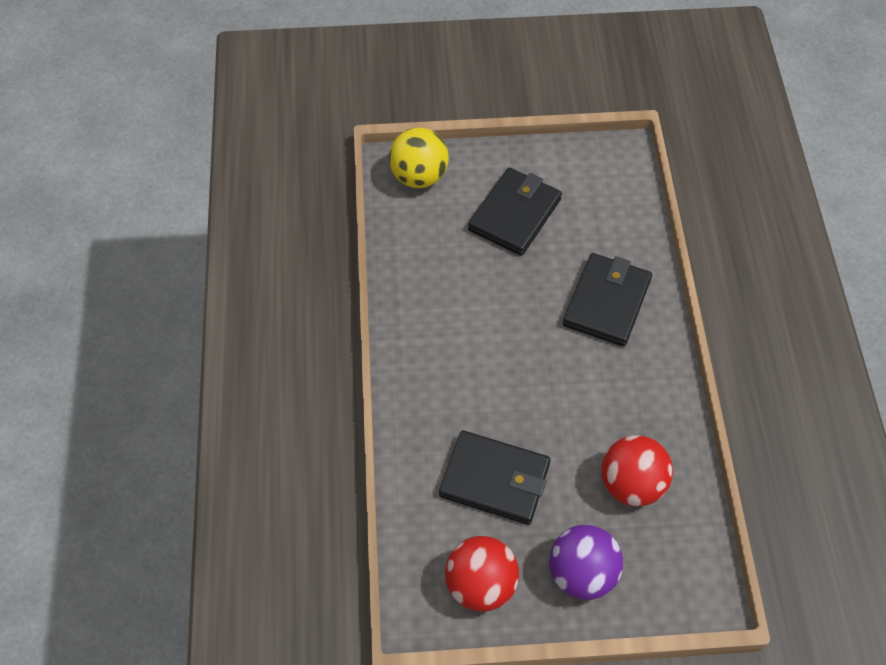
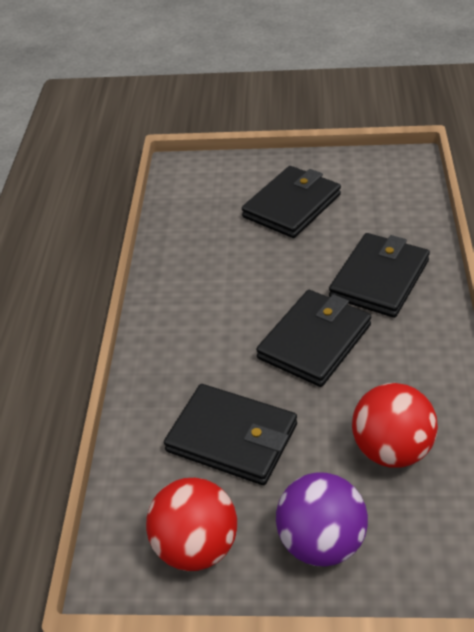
camera: 10 degrees right, 15 degrees down
(419, 176) = (202, 176): yellow ball -> none
(554, 375) = (314, 341): none -> black wallet

